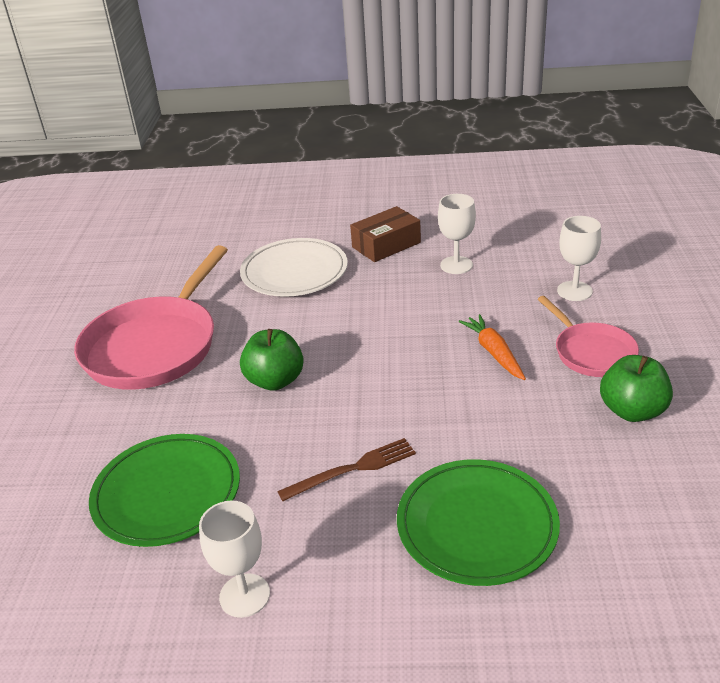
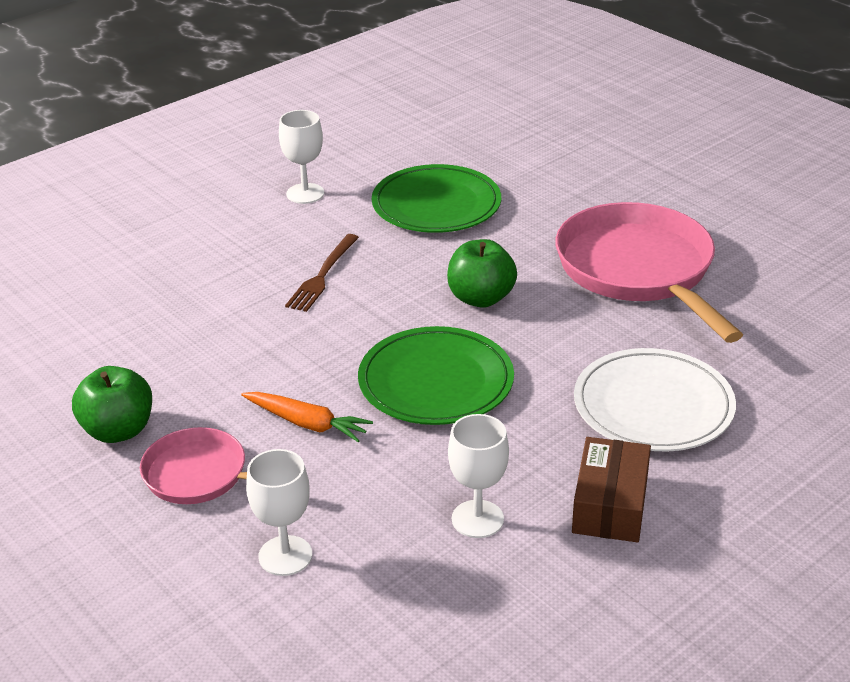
camera: 135 degrees right, 0 degrees up
(477, 525) = (189, 288): green plate -> green plate (436, 382)

